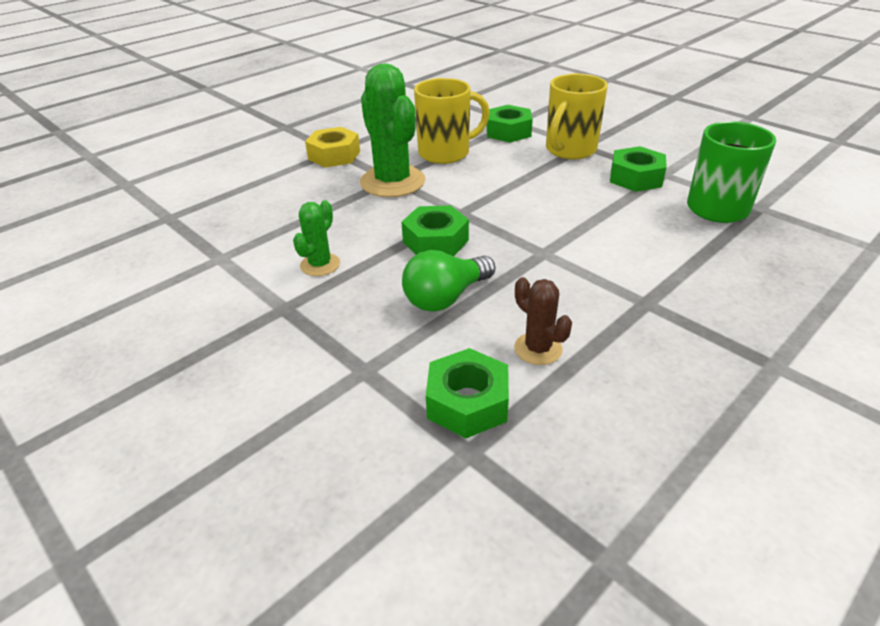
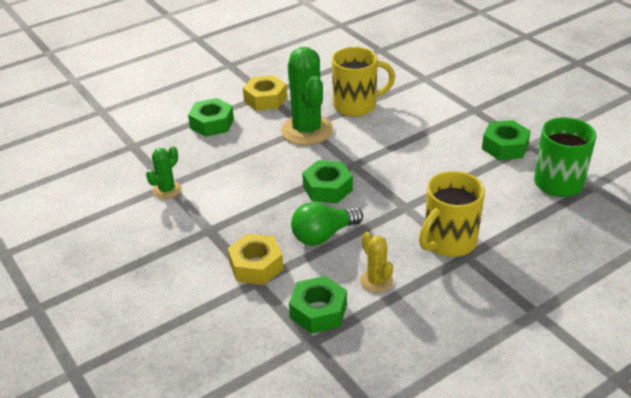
camera: 10 degrees right, 0 degrees up
(320, 265) = (239, 199): green cactus -> green cactus (167, 190)
(360, 348) = (256, 266): none -> yellow nut
(508, 131) = (415, 88): green nut -> green nut (212, 123)
(538, 349) = (376, 281): brown cactus -> yellow cactus
(570, 150) = (460, 113): yellow mug -> yellow mug (448, 242)

